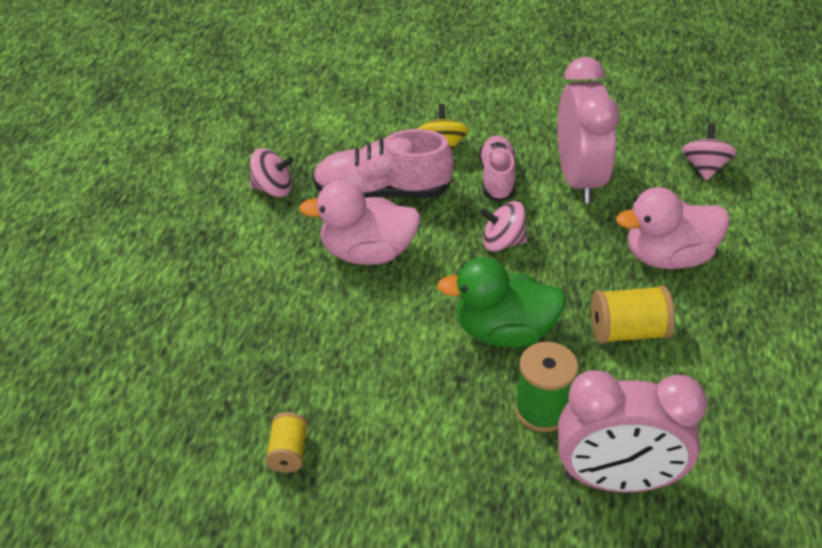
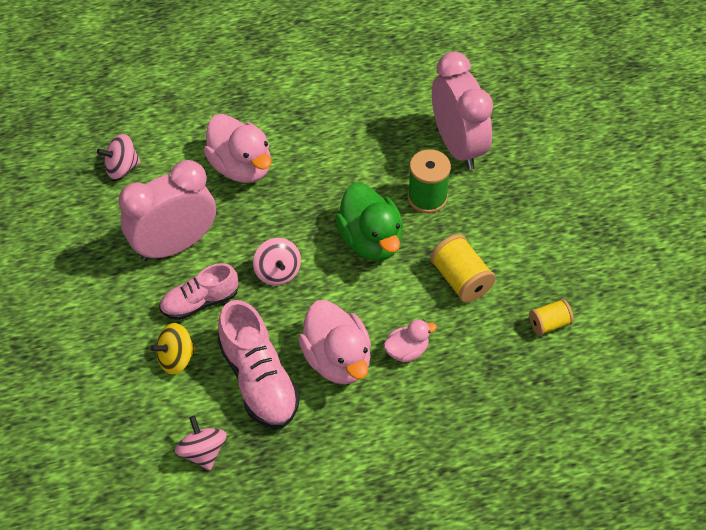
camera: 115 degrees left, 10 degrees up
(273, 188) = (296, 469): pink spinning top -> pink spinning top (203, 452)
(341, 309) = (407, 350): none -> pink duck
(628, 331) = (330, 171): yellow spool -> yellow spool (461, 279)

